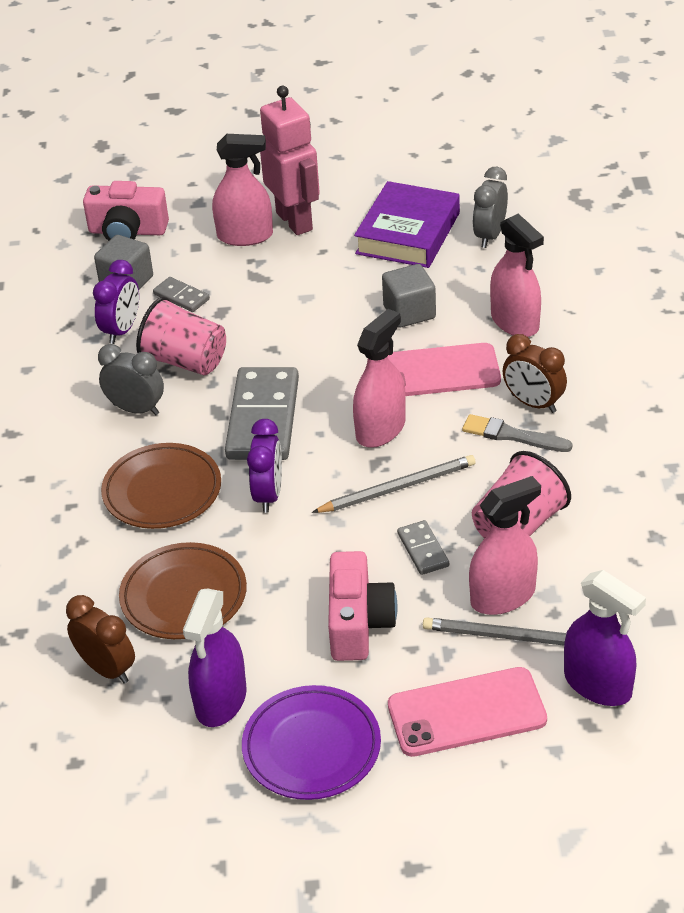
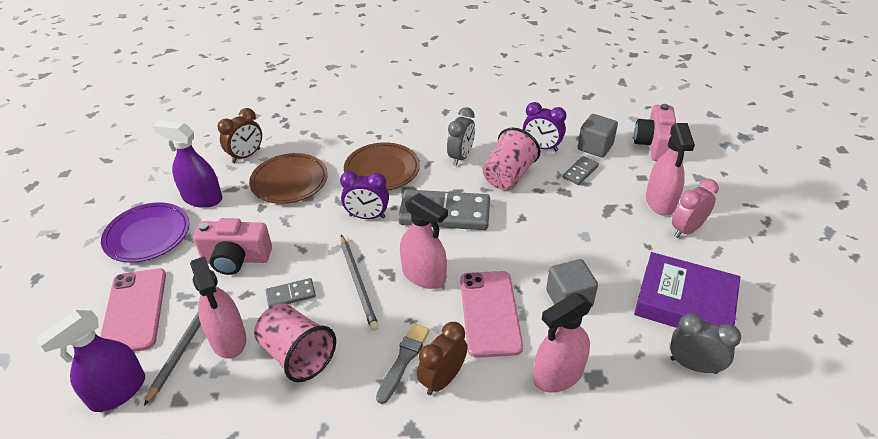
camera: 90 degrees right, 0 degrees up
(295, 221) = (686, 230): pink robot -> pink clock

